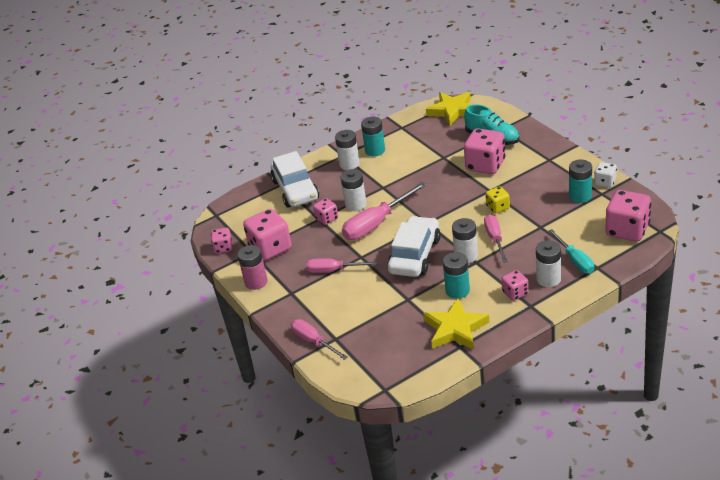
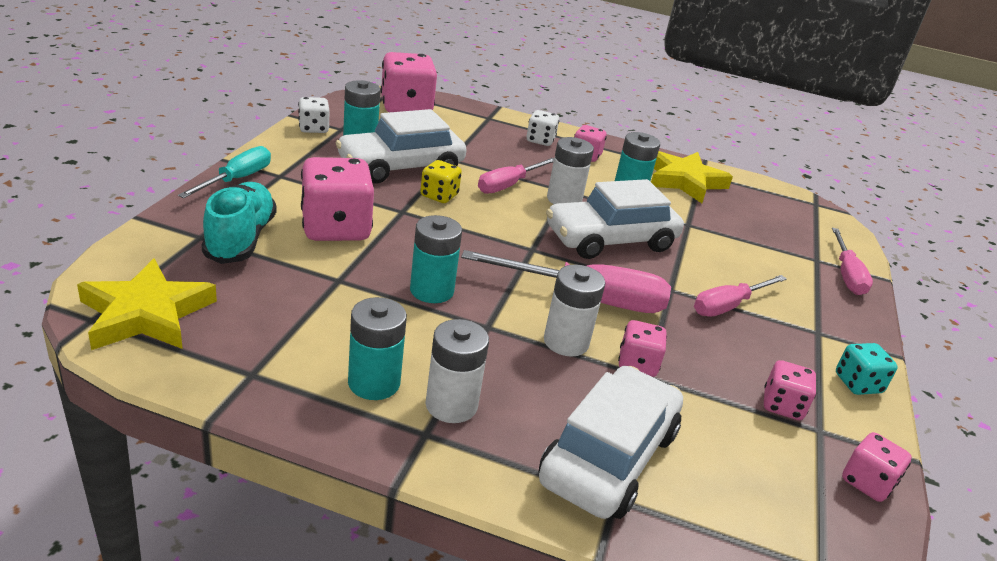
camera: 140 degrees left, 5 degrees down
(256, 282) = (858, 384): pink battery -> turquoise dice
(270, 248) = (782, 406): pink dice -> pink dice, size x0.53
(333, 270) = (728, 306): pink screwdriver -> pink screwdriver turned 90 degrees clockwise
(417, 179) = (431, 290): none -> turquoise battery
(538, 203) = (401, 167): none -> white car
(548, 279) = (540, 140): white battery -> white dice
(575, 260) = (491, 130): turquoise screwdriver -> turquoise screwdriver (237, 179)

